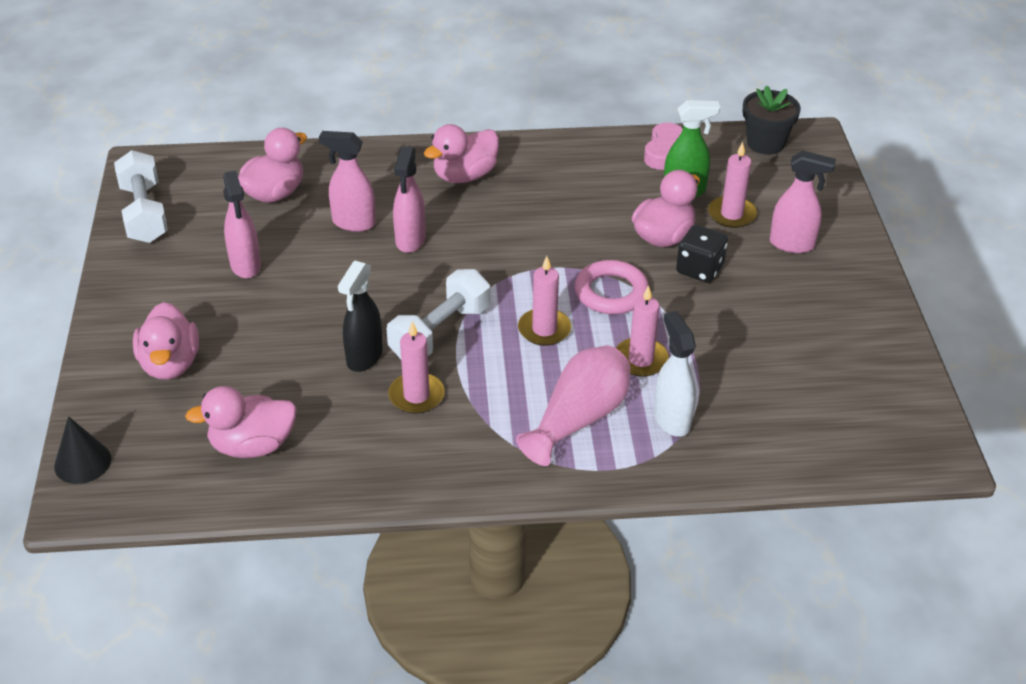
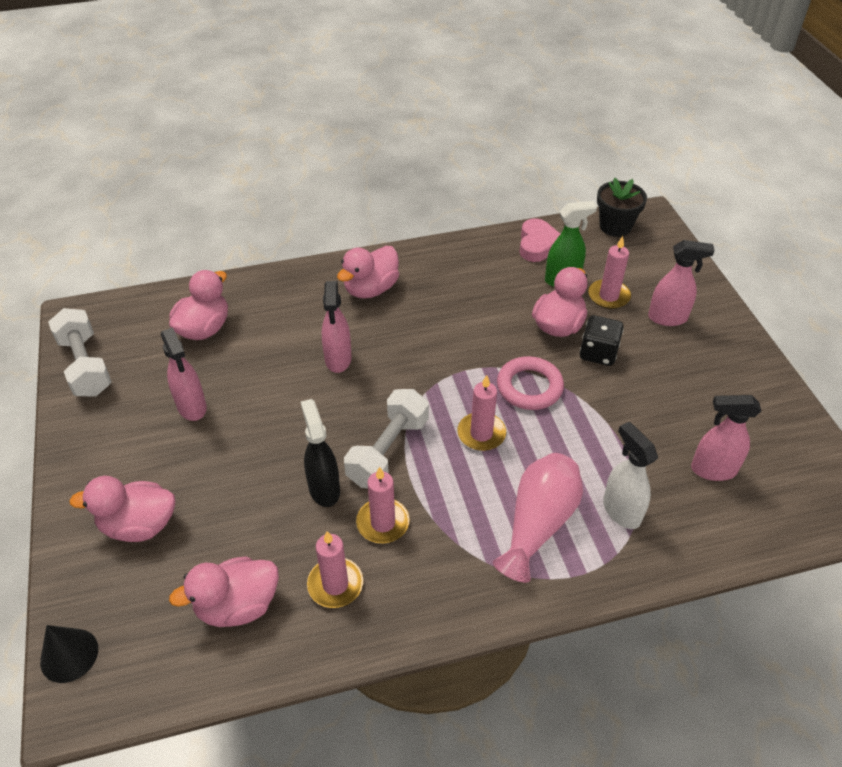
camera: 10 degrees left, 5 degrees up
(170, 364) = (139, 525): pink duck -> pink duck turned 105 degrees clockwise
(353, 223) = (282, 349): pink spray bottle -> pink spray bottle (712, 470)
(364, 357) = (324, 489): black spray bottle -> black spray bottle turned 150 degrees clockwise
(641, 360) = (575, 452): pink candle -> pink candle (335, 584)

